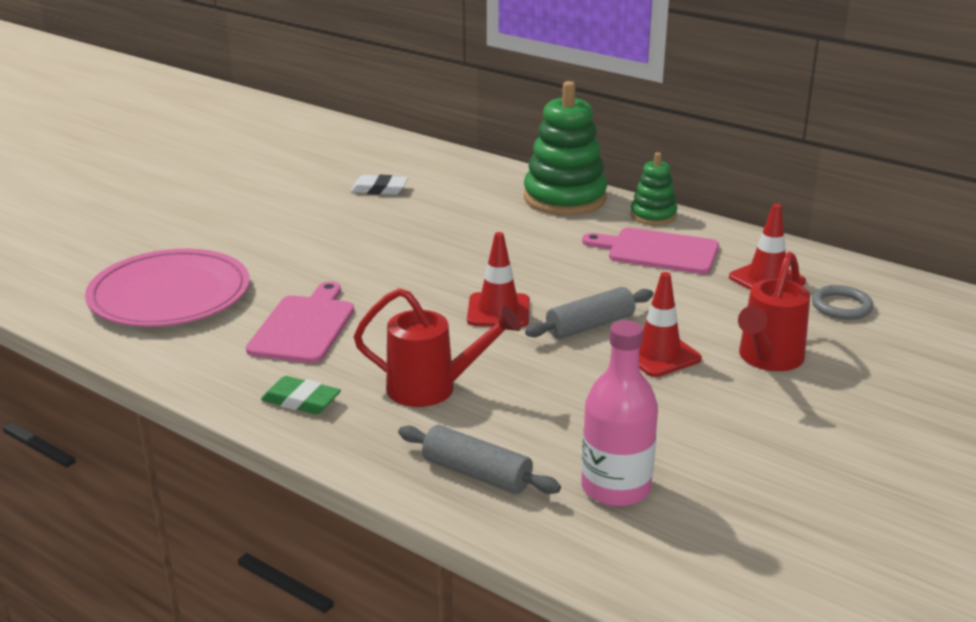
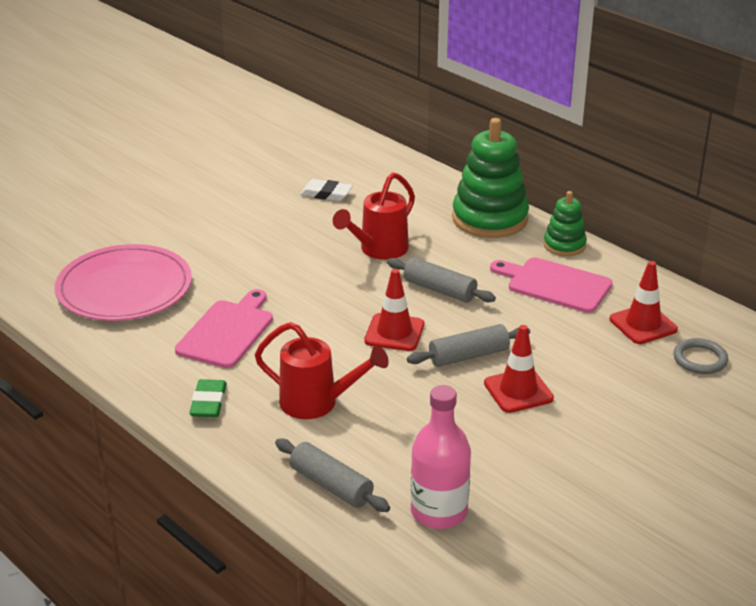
camera: 10 degrees right, 5 degrees up
(301, 401) = (208, 402): green eraser -> green eraser turned 60 degrees clockwise
(534, 266) = (439, 290): none -> grey rolling pin
(767, 359) = (611, 406): red watering can -> red watering can (379, 250)

